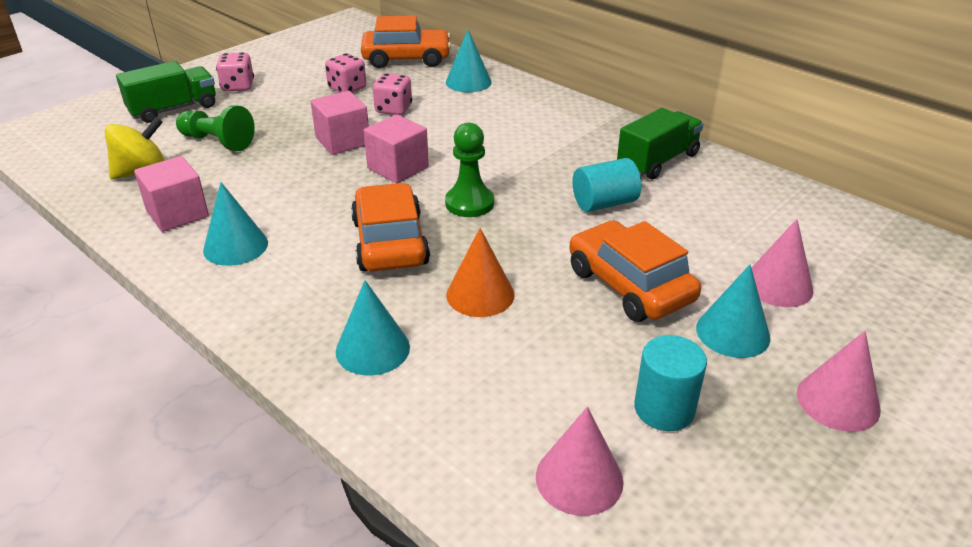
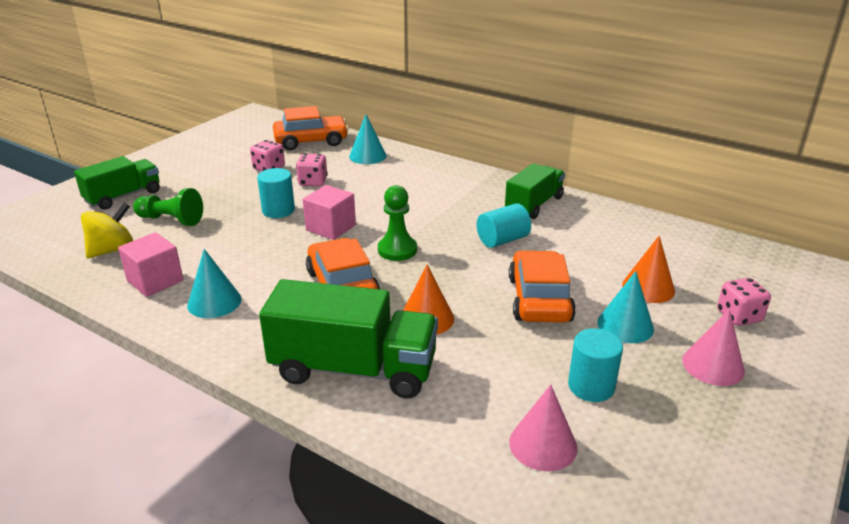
camera: 10 degrees left, 5 degrees down
(238, 86) = (174, 174): pink dice -> pink dice (739, 316)
(343, 141) = (278, 210): pink cube -> turquoise cylinder
(372, 349) = (354, 369): turquoise cone -> green truck
(629, 285) = (539, 299): orange car -> orange car turned 45 degrees clockwise
(778, 285) = (648, 288): pink cone -> orange cone

